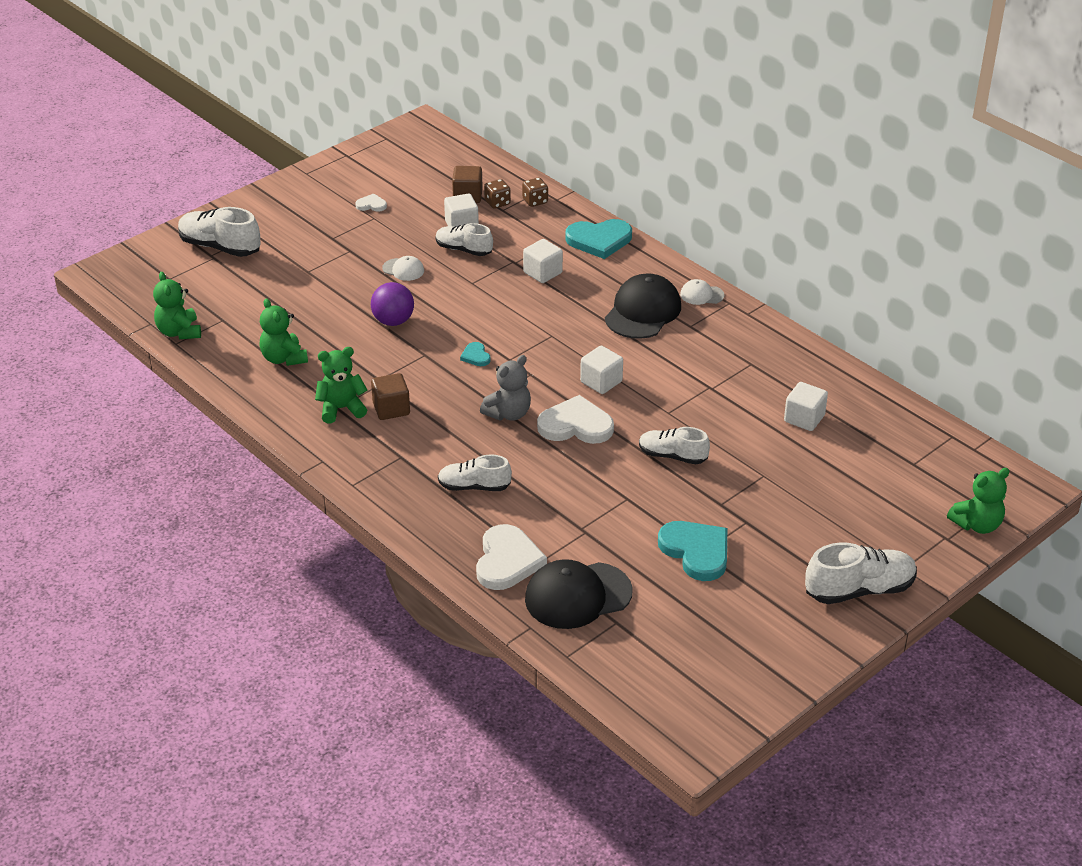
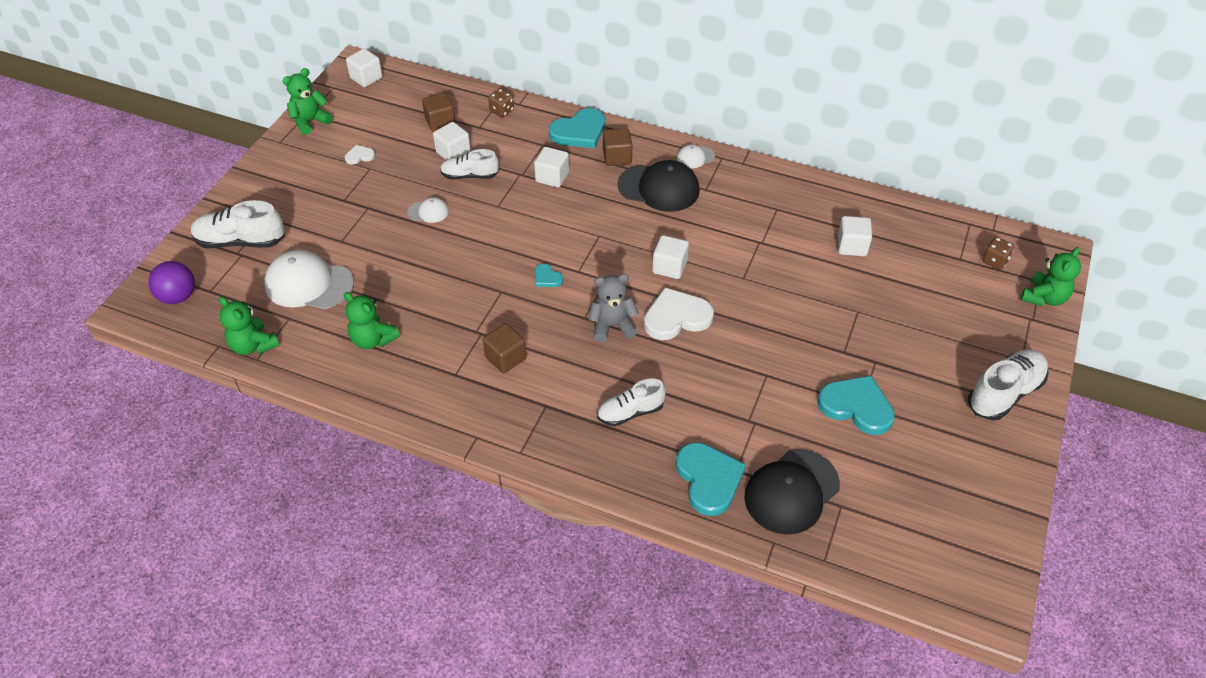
camera: 25 degrees left, 10 degrees up
(257, 298) = (309, 284): none -> white cap
(341, 409) = (460, 374): green teddy bear -> green teddy bear (310, 121)
(393, 321) = (451, 267): purple ball -> purple ball (178, 297)
(423, 138) = (366, 78): none -> white cube
(497, 203) = (470, 122): brown dice -> brown dice (994, 261)
(507, 561) = (708, 479): white heart -> turquoise heart
(508, 413) = (612, 326): grey teddy bear -> grey teddy bear turned 120 degrees counterclockwise
(620, 273) = (617, 157): none -> brown cube
(643, 311) = (659, 188): black cap -> black cap turned 105 degrees clockwise
(672, 456) = (775, 319): white shoe -> none

